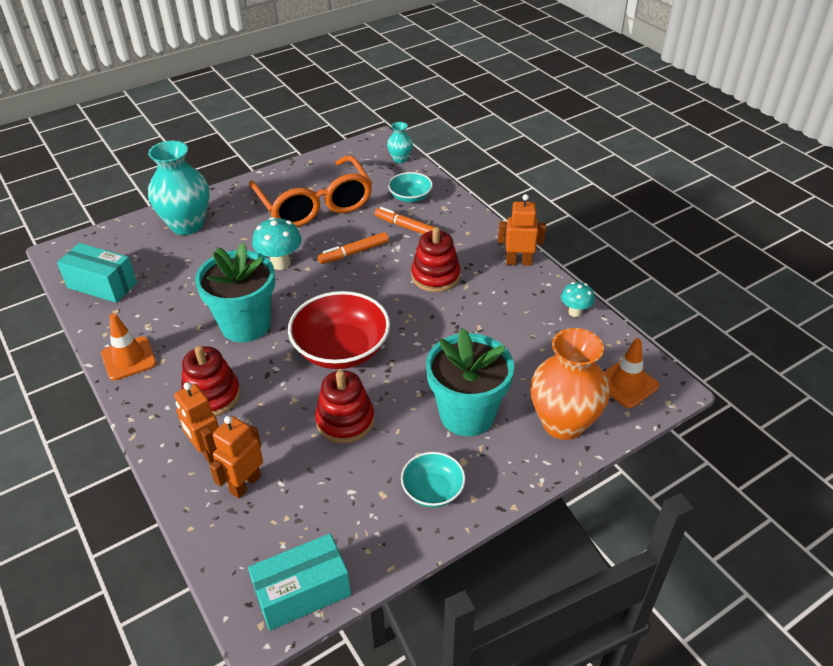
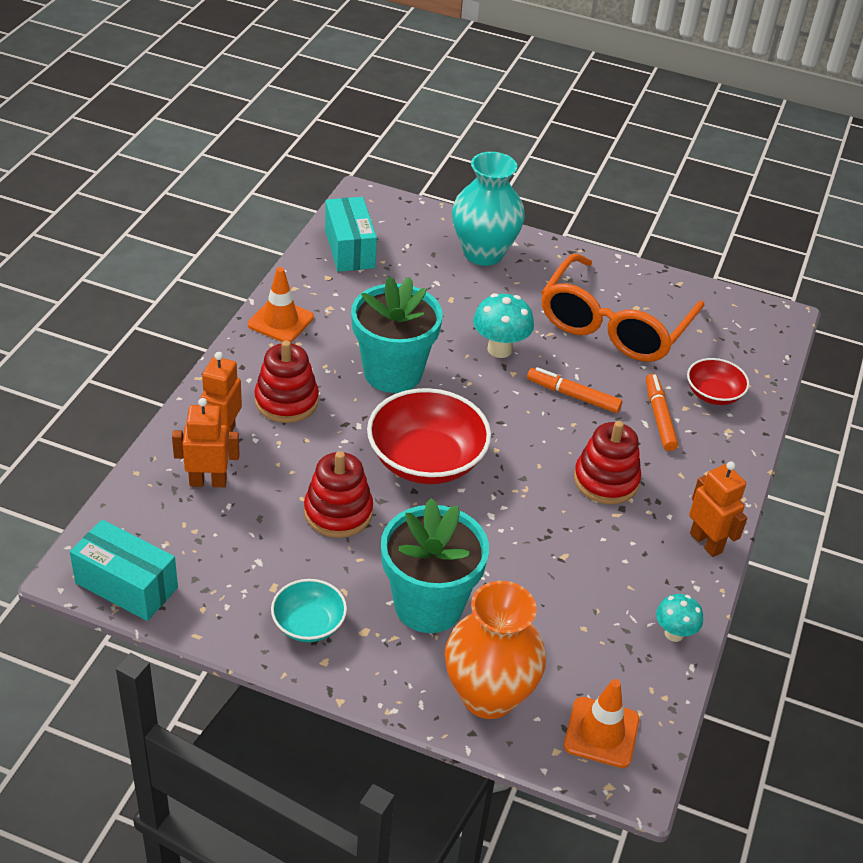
camera: 50 degrees right, 0 degrees up
(400, 159) = (770, 351): turquoise vase -> none
(410, 197) = (713, 394): turquoise bowl -> red bowl

